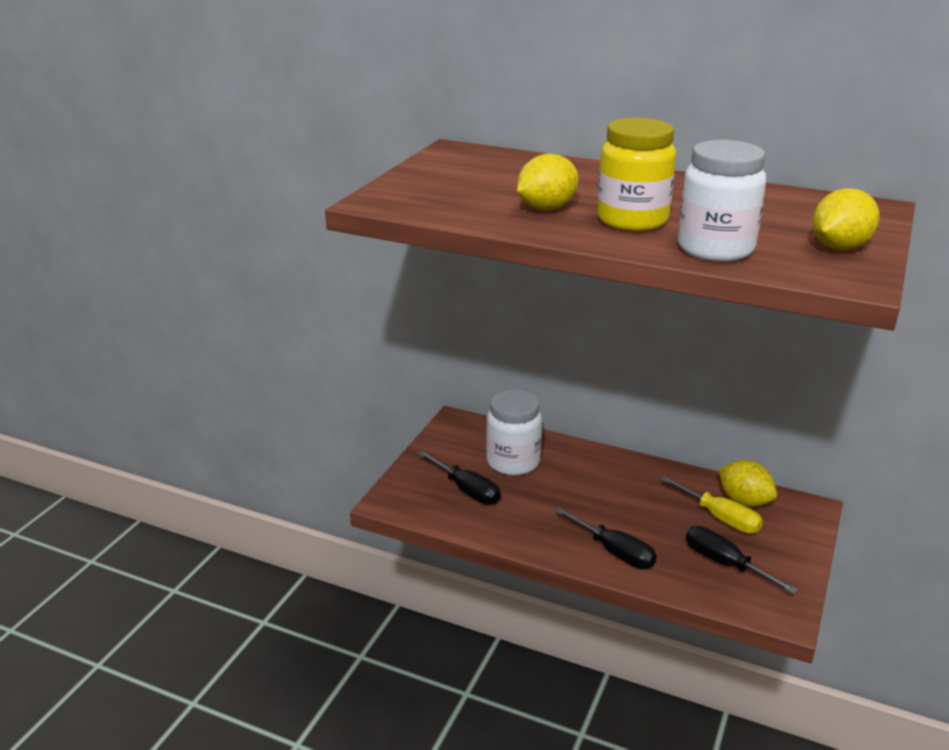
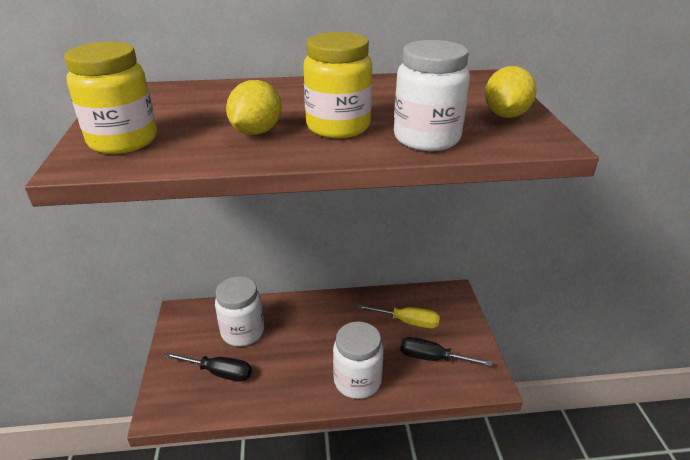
camera: 30 degrees left, 5 degrees up
(421, 192) = (123, 141): none -> yellow jar
(614, 552) = (357, 381): black screwdriver -> white jar
(744, 501) = (414, 302): yellow lemon -> none

